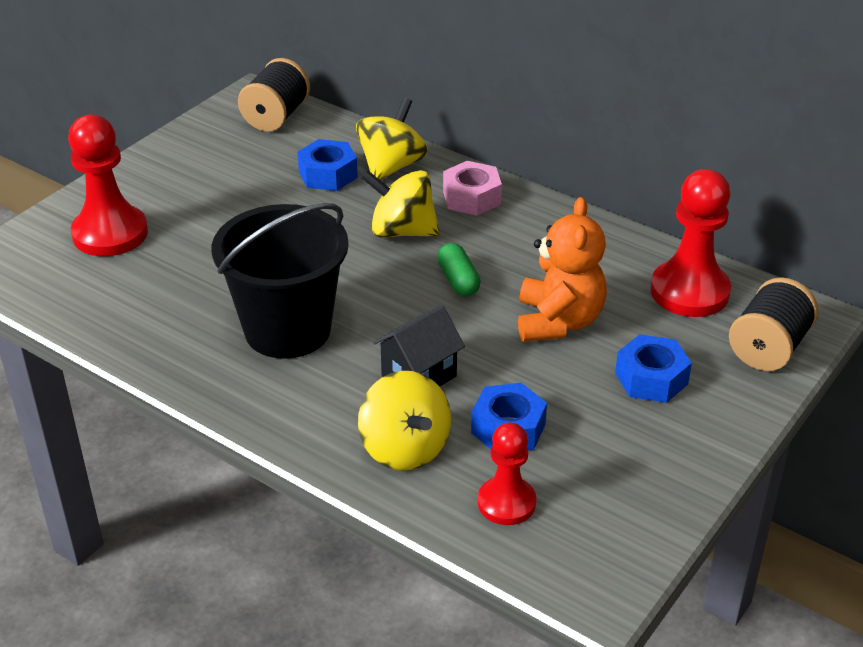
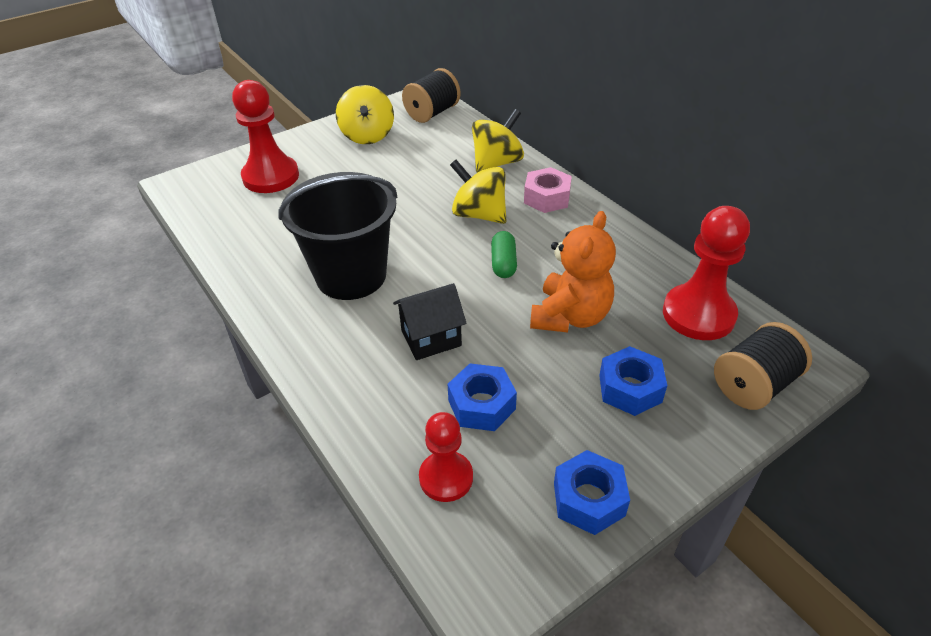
camera: 20 degrees right, 5 degrees up
(328, 174) = (446, 161): blue nut -> blue nut (589, 499)
(404, 448) = (386, 401): yellow spinning top -> yellow spinning top (367, 135)

